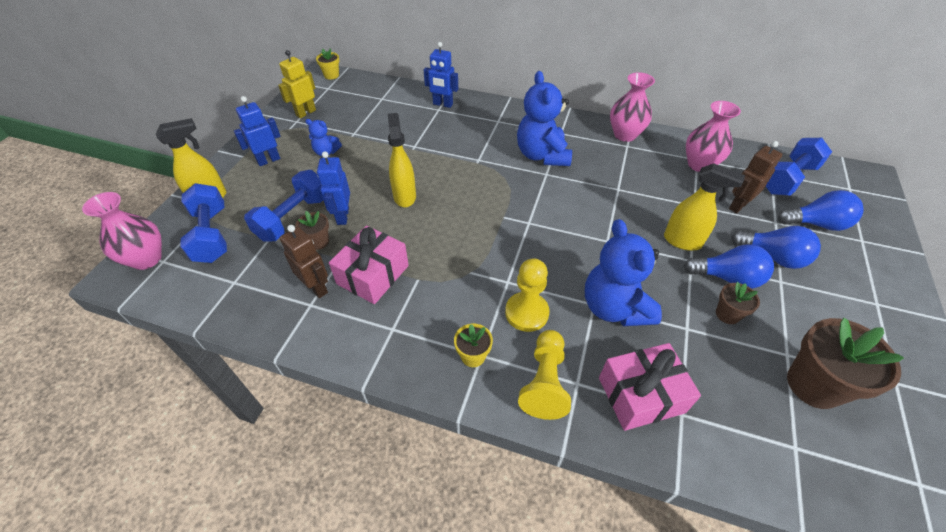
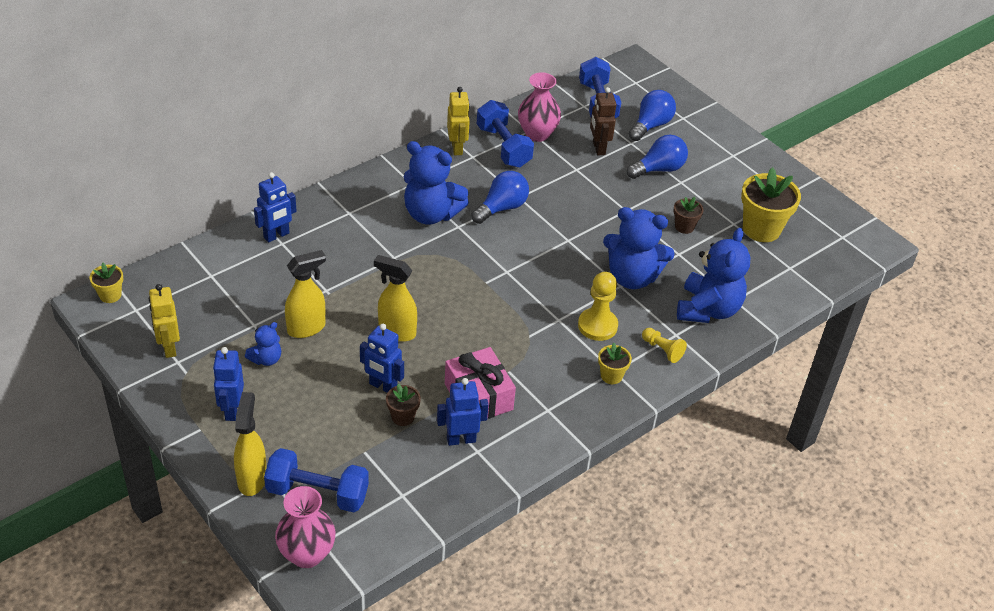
camera: 60 degrees left, 5 degrees down
(293, 218) = (351, 423): blue dumbbell -> blue dumbbell (503, 147)
(316, 287) = (461, 439): brown robot -> blue robot
(545, 382) = (662, 350): yellow pawn -> yellow pawn, size x0.62
(625, 135) = (457, 148): pink vase -> yellow robot
(641, 394) = (708, 309): pink gift -> blue teddy bear
(682, 241) = (605, 201): yellow spray bottle -> yellow spray bottle (307, 328)
(727, 278) = (656, 204): blue light bulb -> blue light bulb (502, 208)
(813, 385) = (761, 229): brown flower pot -> yellow flower pot

